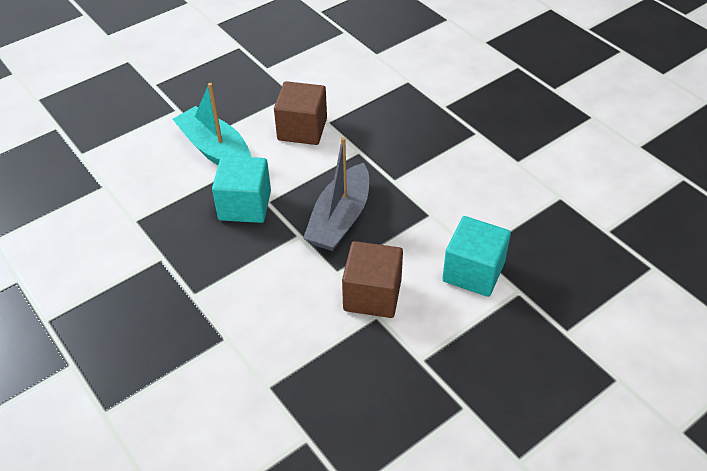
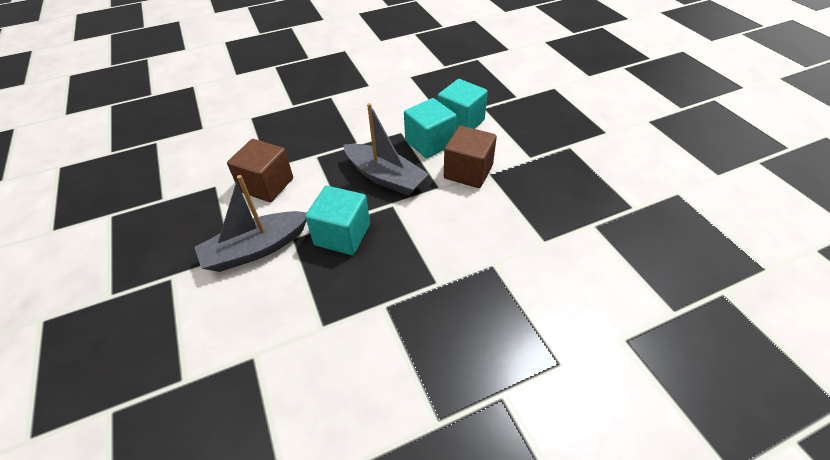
camera: 75 degrees left, 0 degrees up
(215, 150) = (256, 249): turquoise boat -> grey boat
(416, 247) = (430, 143): none -> turquoise cube

